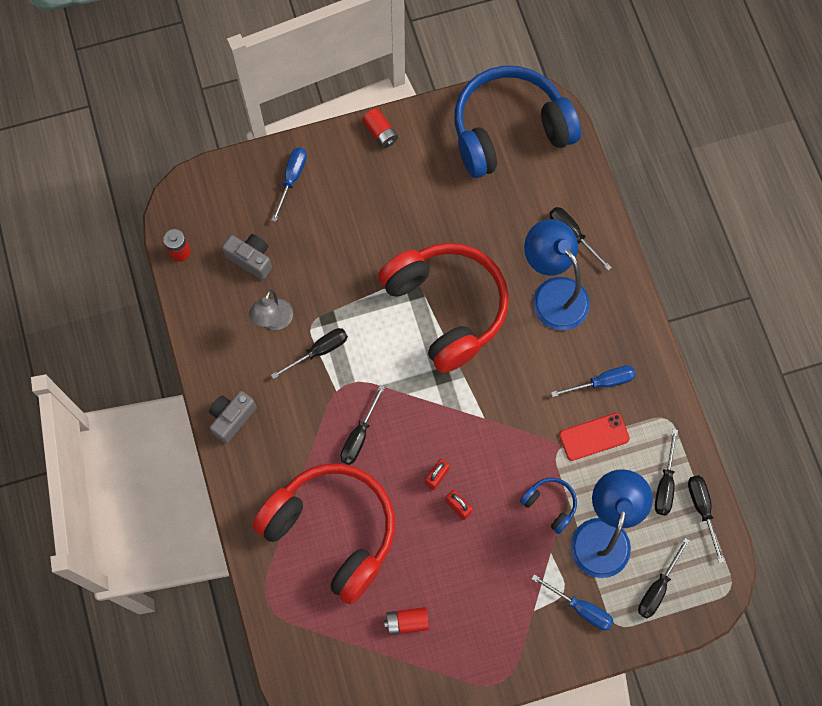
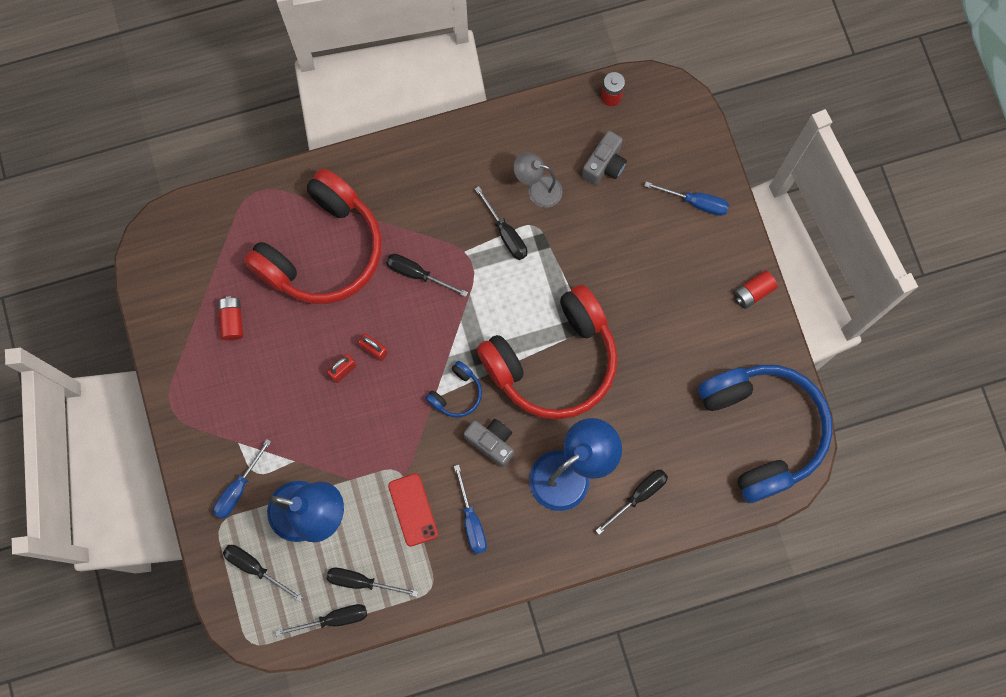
camera: 90 degrees right, 5 degrees up
(232, 418) = (437, 153): grey camera -> grey camera (491, 442)
(550, 504) = (343, 462): blue headphones -> blue headphones (456, 393)

